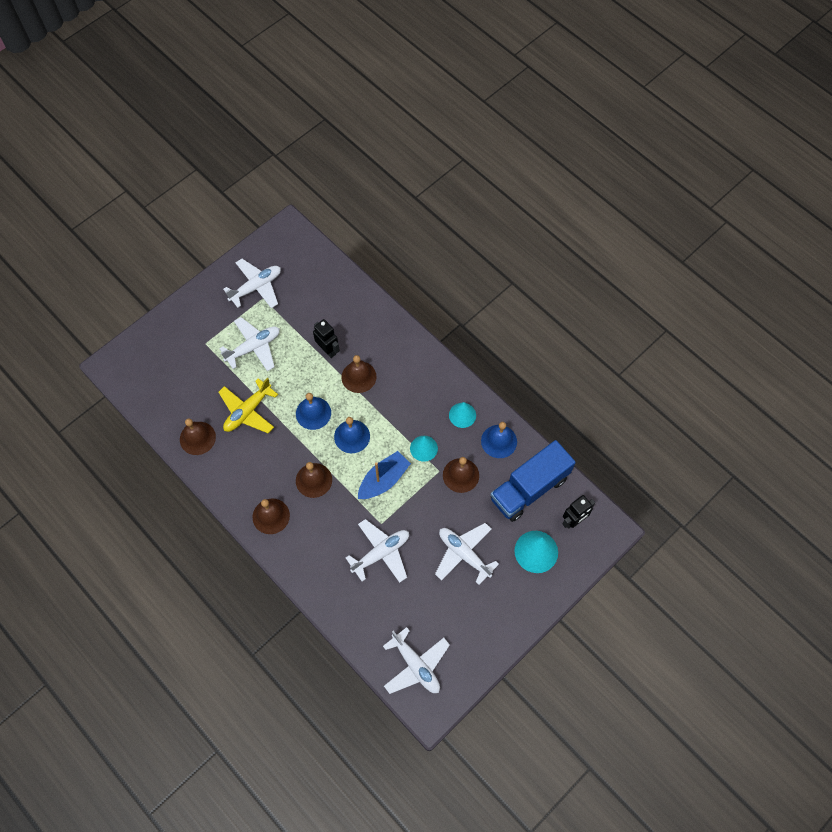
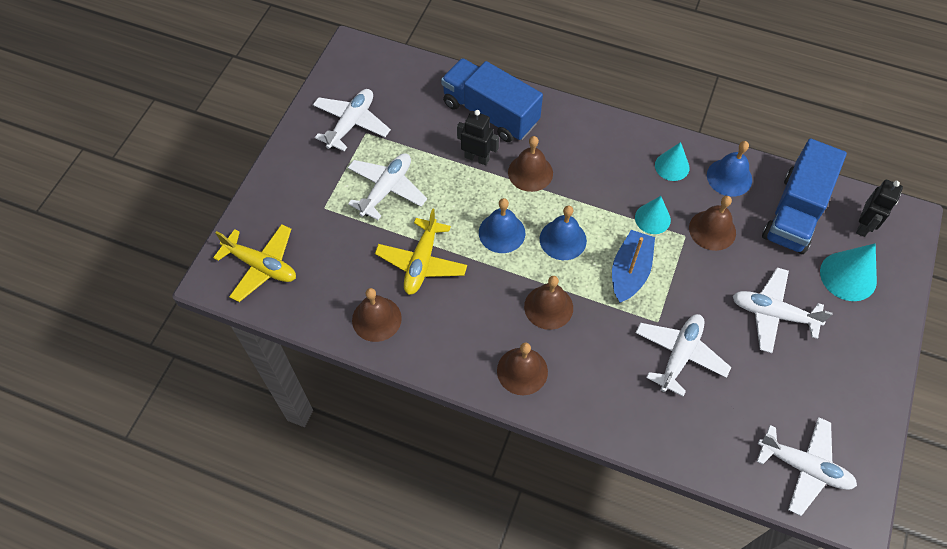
camera: 25 degrees left, 5 degrees down
(143, 368) = (261, 266): none -> yellow plane
(357, 319) = (490, 113): none -> blue truck

